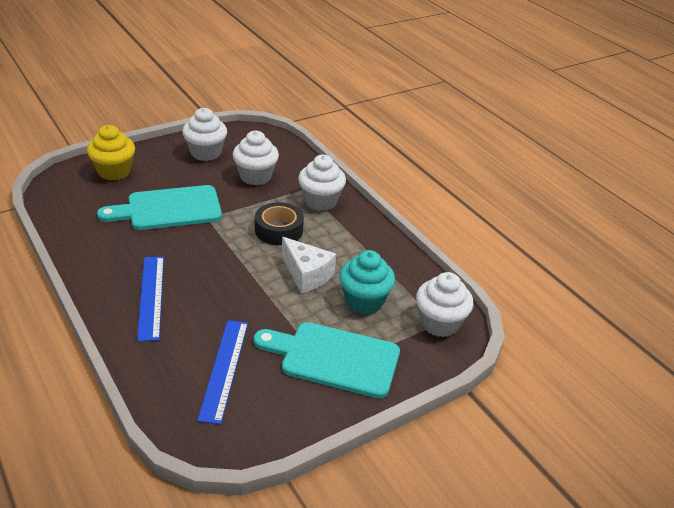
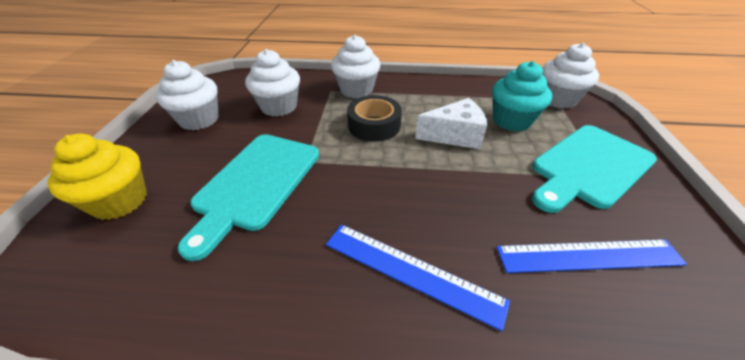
camera: 50 degrees left, 5 degrees up
(224, 369) = (588, 256): blue ruler -> blue ruler turned 45 degrees counterclockwise

